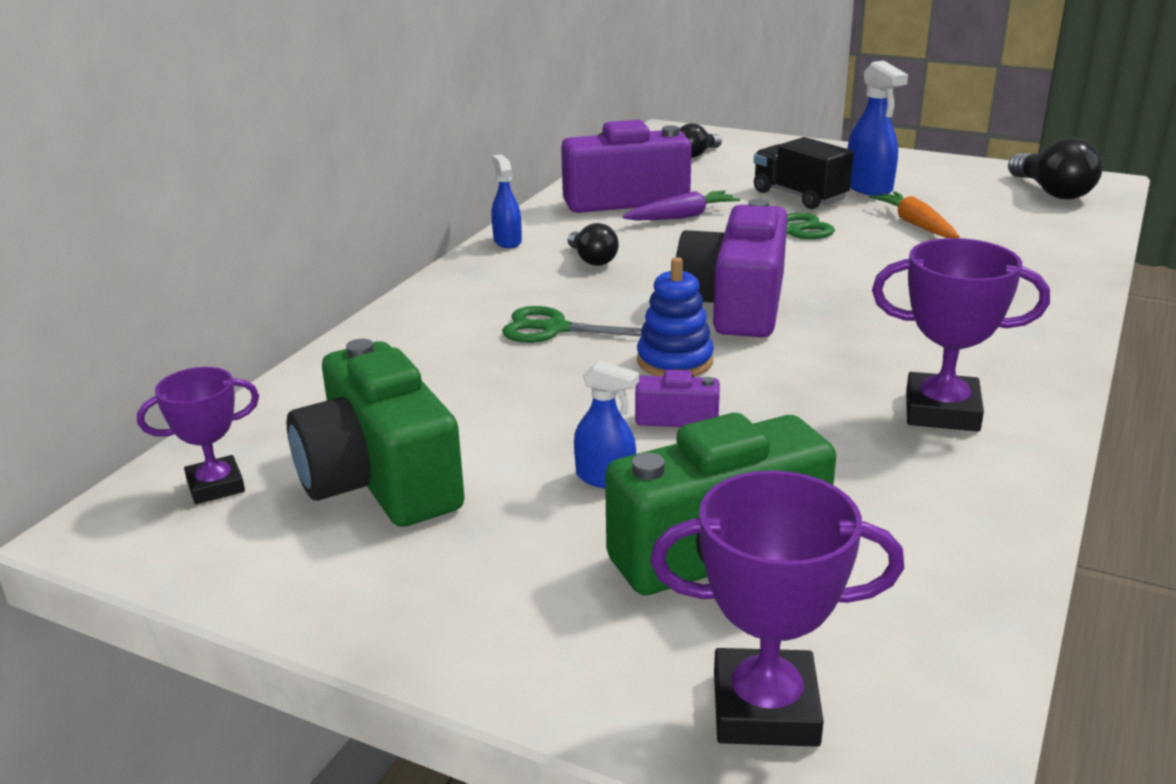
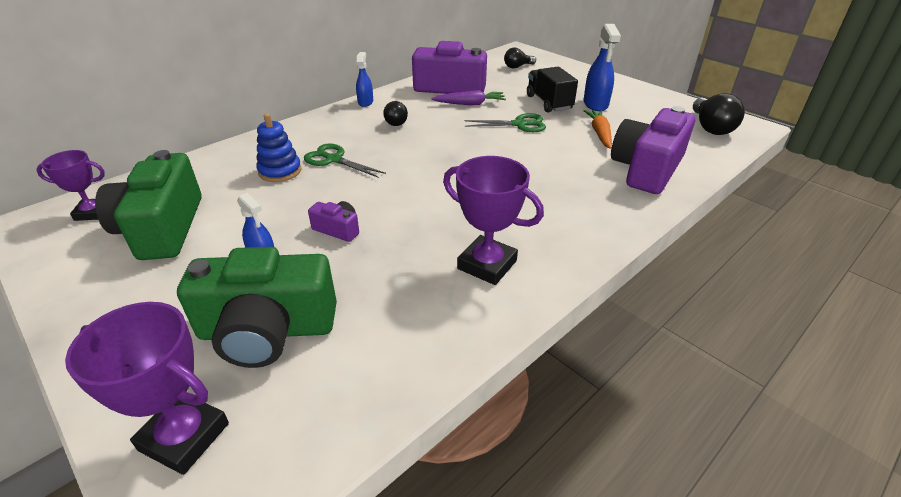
camera: 20 degrees right, 10 degrees up
(675, 361) = (373, 194): blue stacking toy -> blue stacking toy (280, 171)
(736, 305) = (442, 165): purple camera -> purple camera (647, 169)

